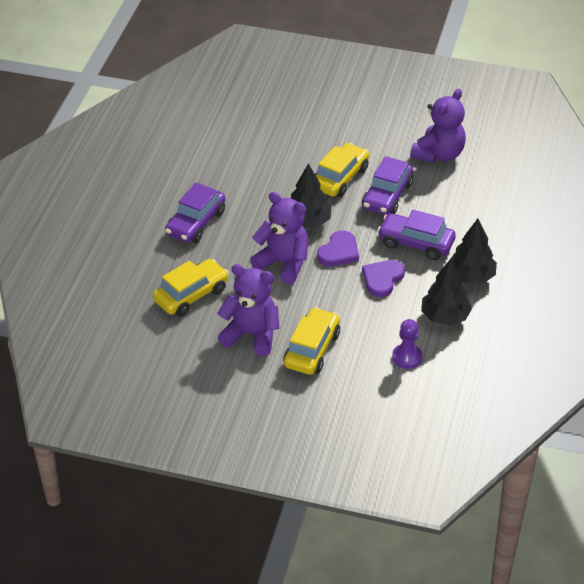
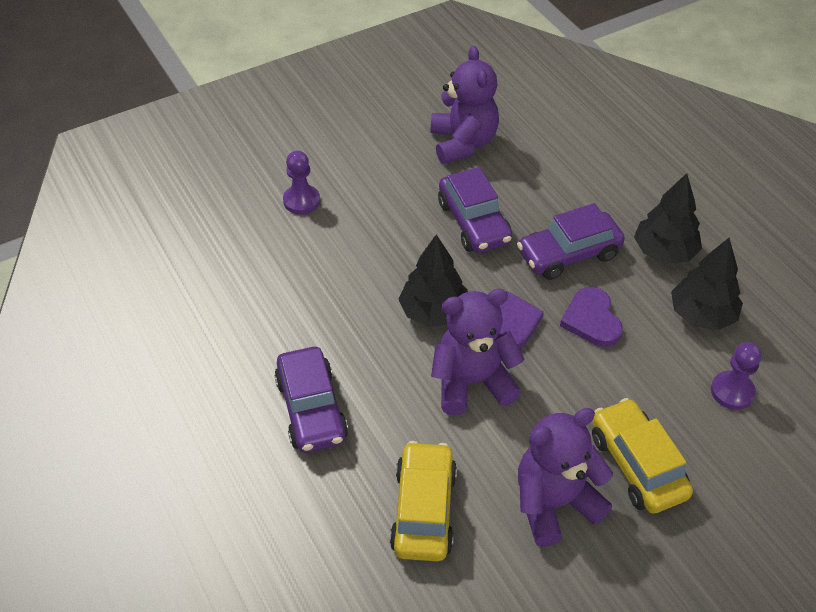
camera: 45 degrees left, 5 degrees up
(312, 129) = (301, 201): none -> purple pawn
(340, 178) = (401, 236): yellow car -> none

